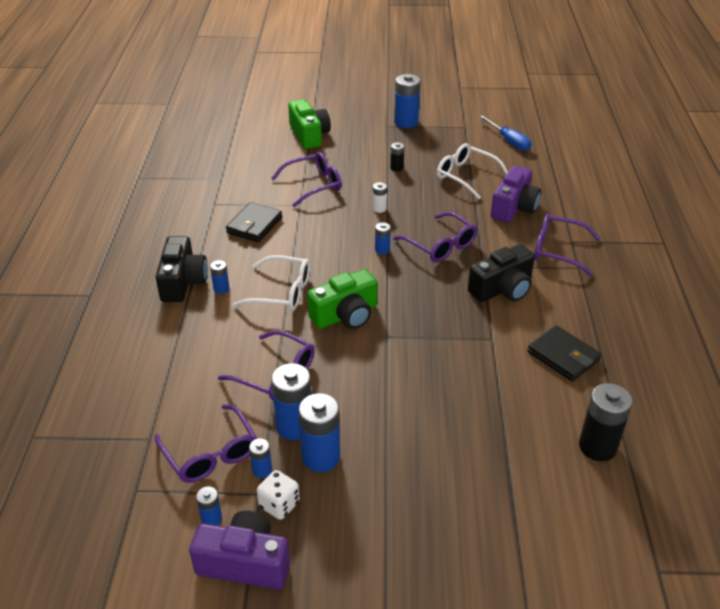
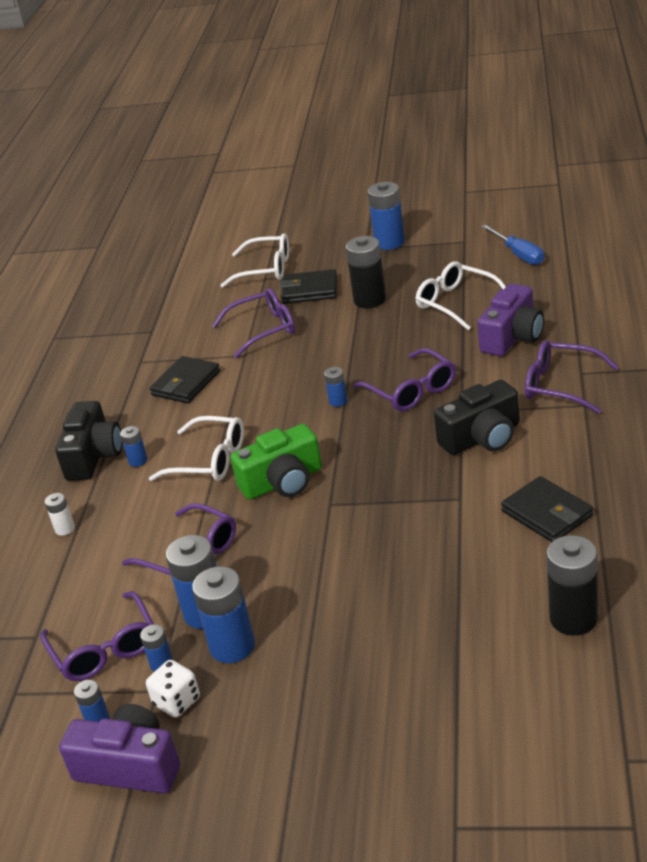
camera: 10 degrees right, 5 degrees down
(309, 135) = (266, 269): green camera -> white glasses
(347, 156) = (309, 290): none -> black wallet
(379, 208) = (341, 352): white battery -> white battery (65, 529)
(396, 167) = (370, 300): black battery -> black battery, size x1.97

